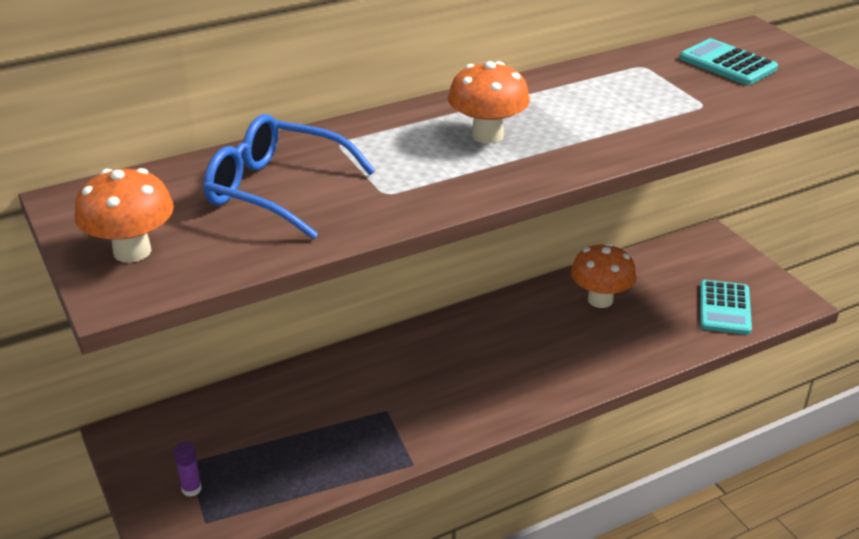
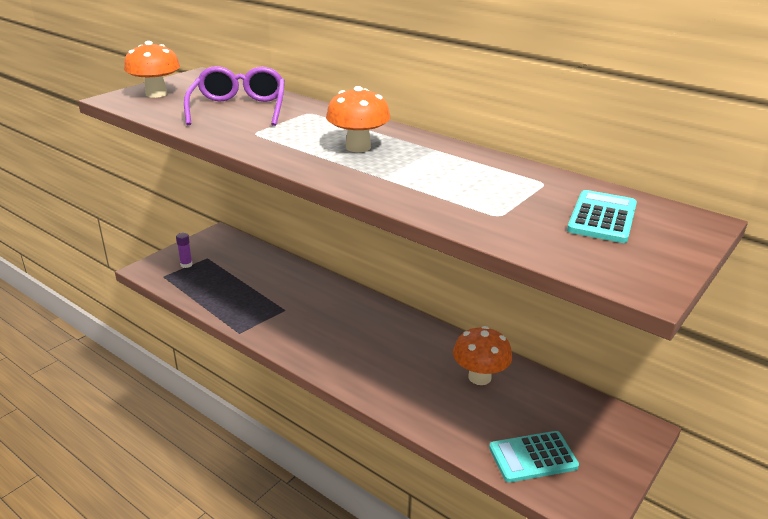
camera: 65 degrees right, 5 degrees down
(278, 190) = (239, 109): blue glasses -> purple glasses

